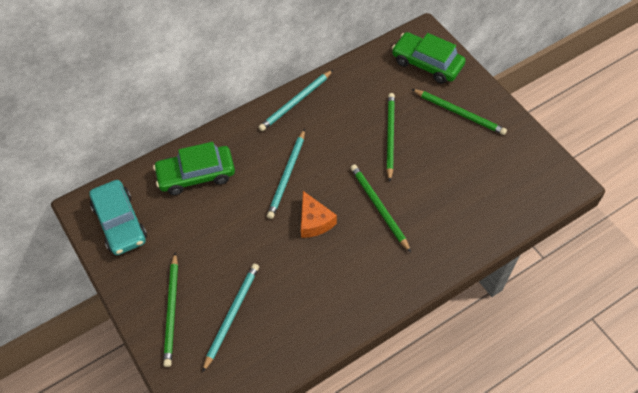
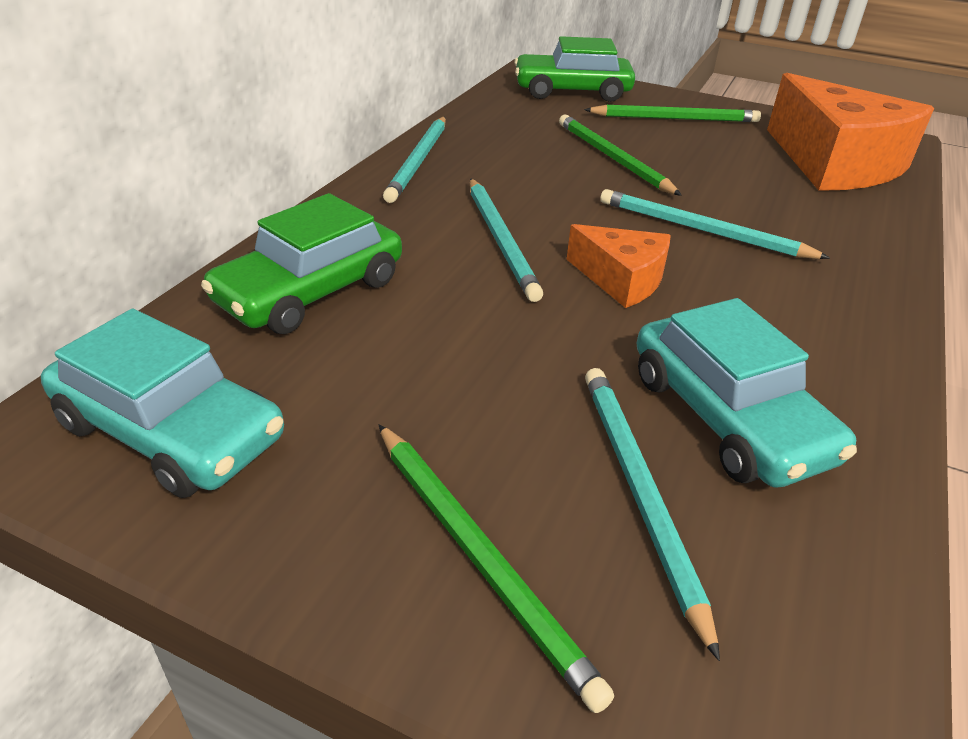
camera: 35 degrees left, 20 degrees down
(287, 304) = (728, 417): none -> turquoise car
(379, 207) = (702, 230): green pencil -> turquoise pencil
(505, 188) = (835, 163): none -> orange cheese

